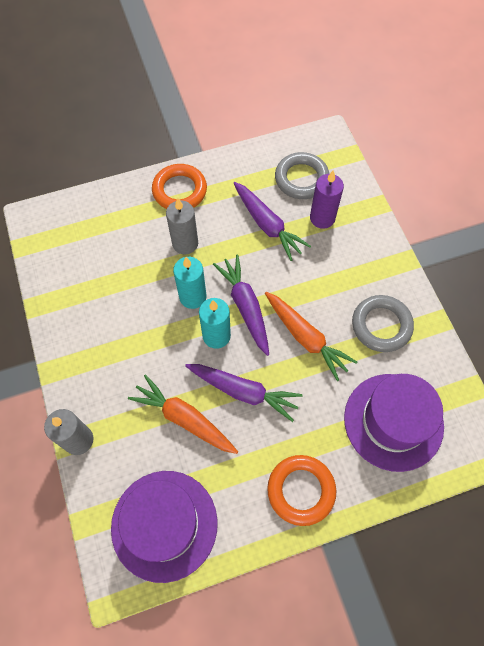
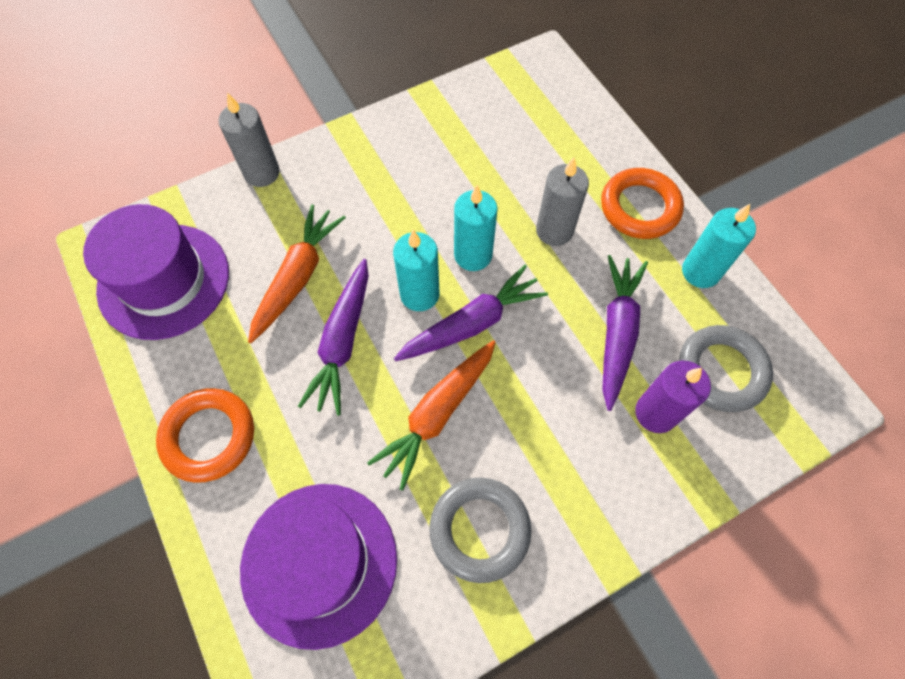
camera: 80 degrees right, 0 degrees up
(234, 171) = (700, 272): none -> turquoise candle
(267, 225) = (617, 332): purple carrot -> purple carrot turned 150 degrees clockwise

